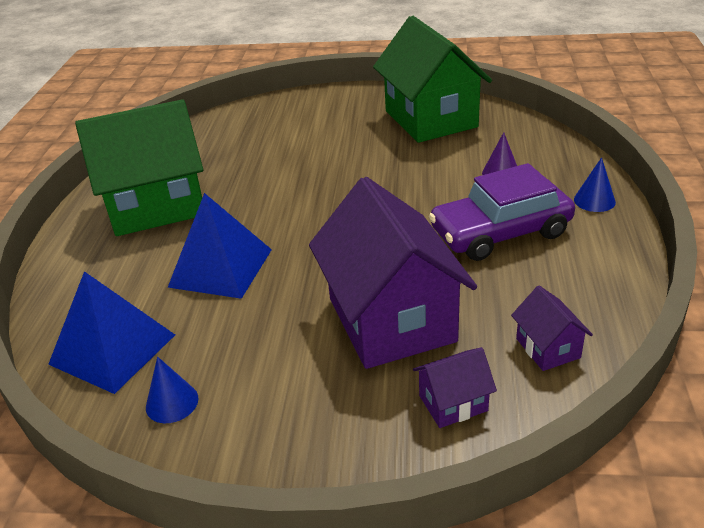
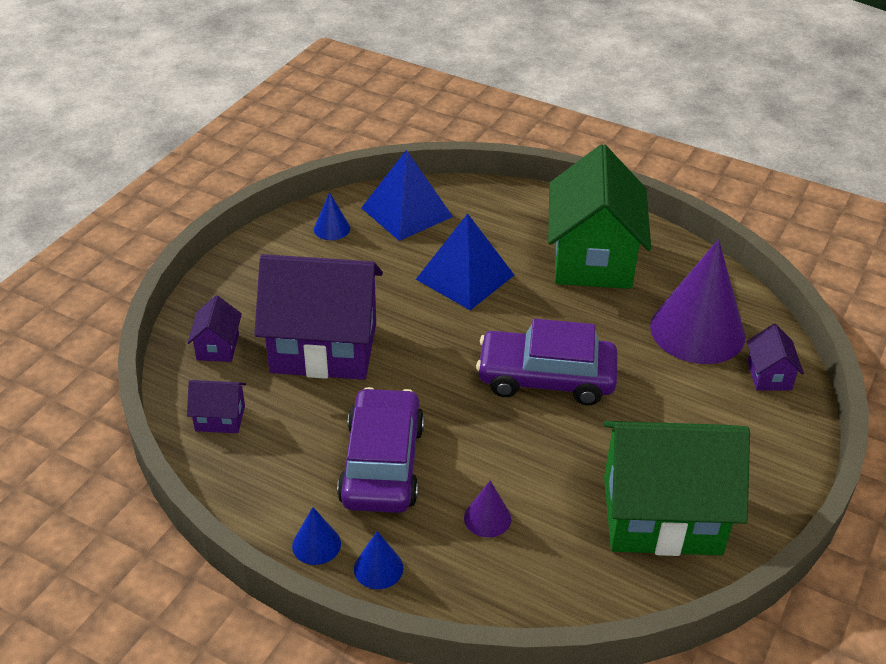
camera: 110 degrees right, 5 degrees up
(232, 142) = (697, 331): none -> purple cone
(266, 111) = (769, 376): none -> purple house
(335, 188) = (546, 378): none -> purple car
(610, 233) = (316, 544): none -> blue cone

